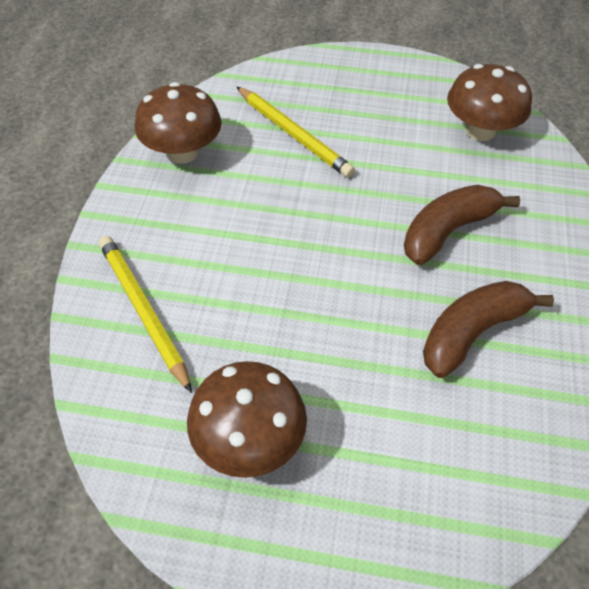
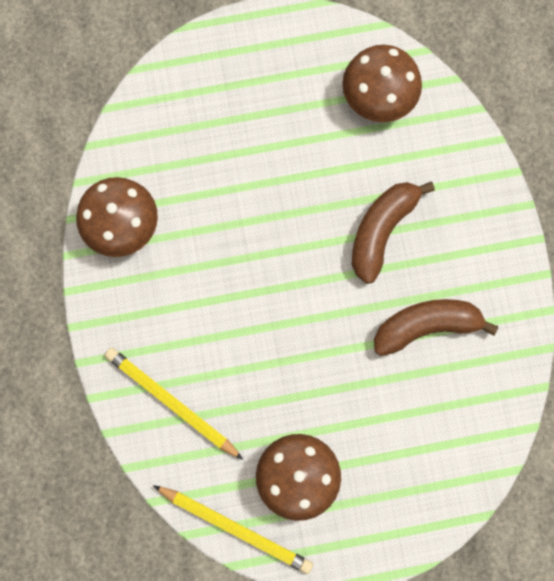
camera: 20 degrees left, 25 degrees up
(293, 134) = (212, 165): yellow pencil -> yellow pencil (235, 528)
(472, 333) = (426, 326): brown banana -> brown banana turned 45 degrees clockwise

